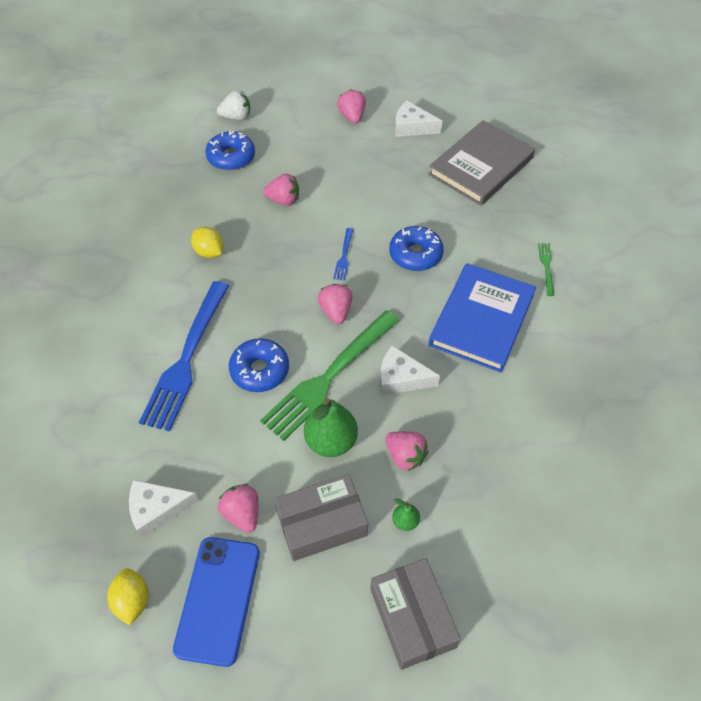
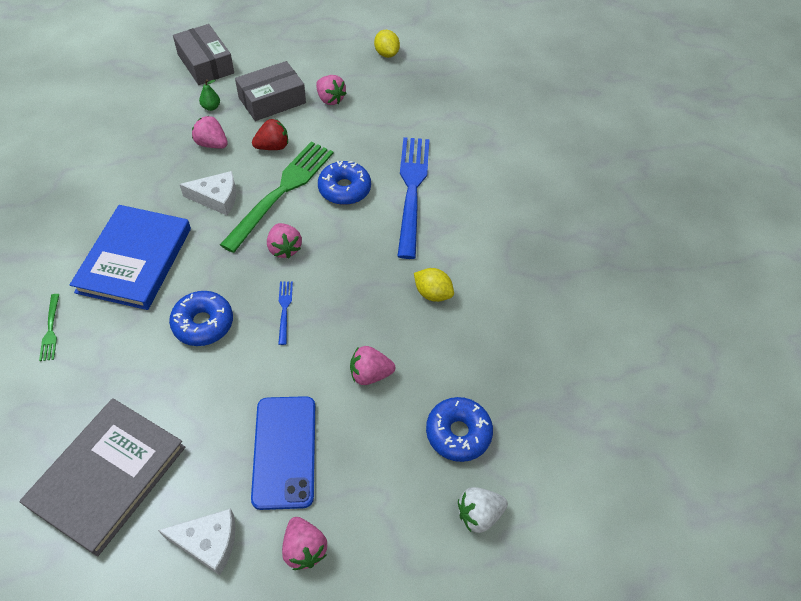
camera: 165 degrees right, 0 degrees up
(157, 509) = (391, 95): white cheese -> none
(218, 600) = (332, 59): blue phone -> blue phone (284, 451)
(331, 441) = (272, 147): green pear -> red strawberry

